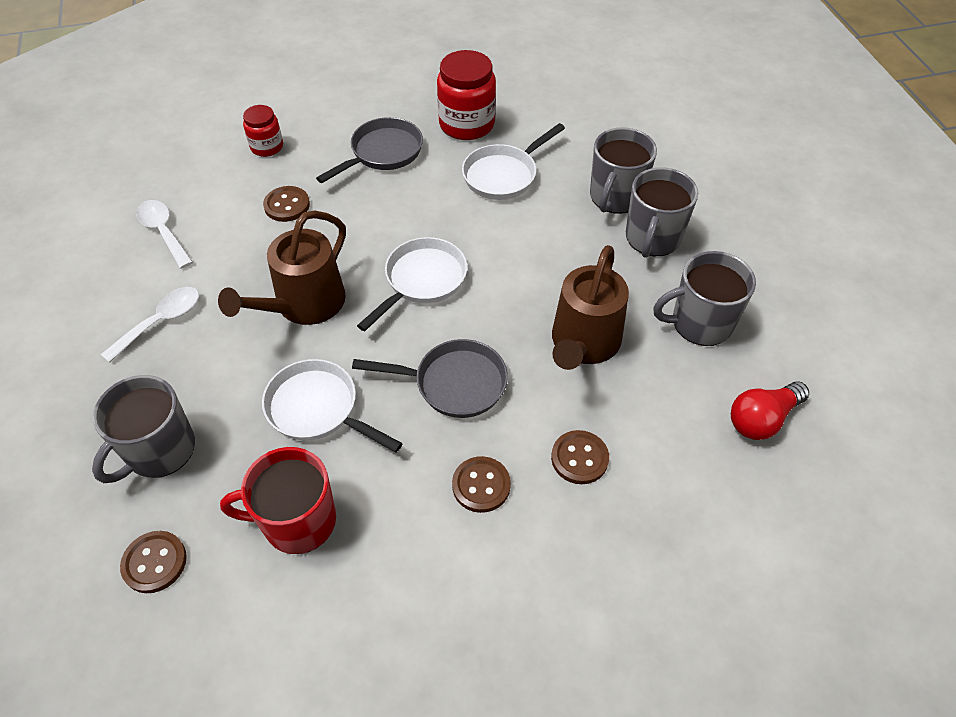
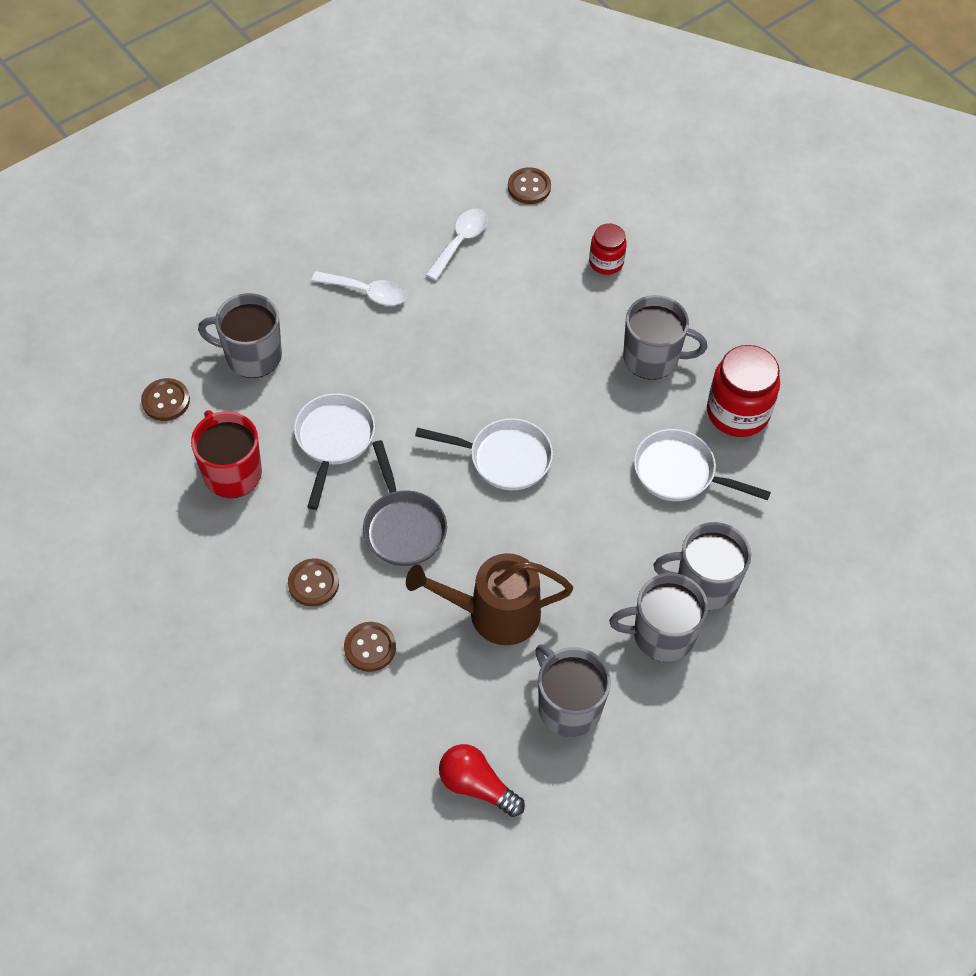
camera: 65 degrees right, 5 degrees up
(287, 205) = (540, 314): brown button -> brown button (529, 187)
(304, 305) = (433, 382): brown watering can -> none
(383, 153) = (652, 358): grey pan -> grey mug

